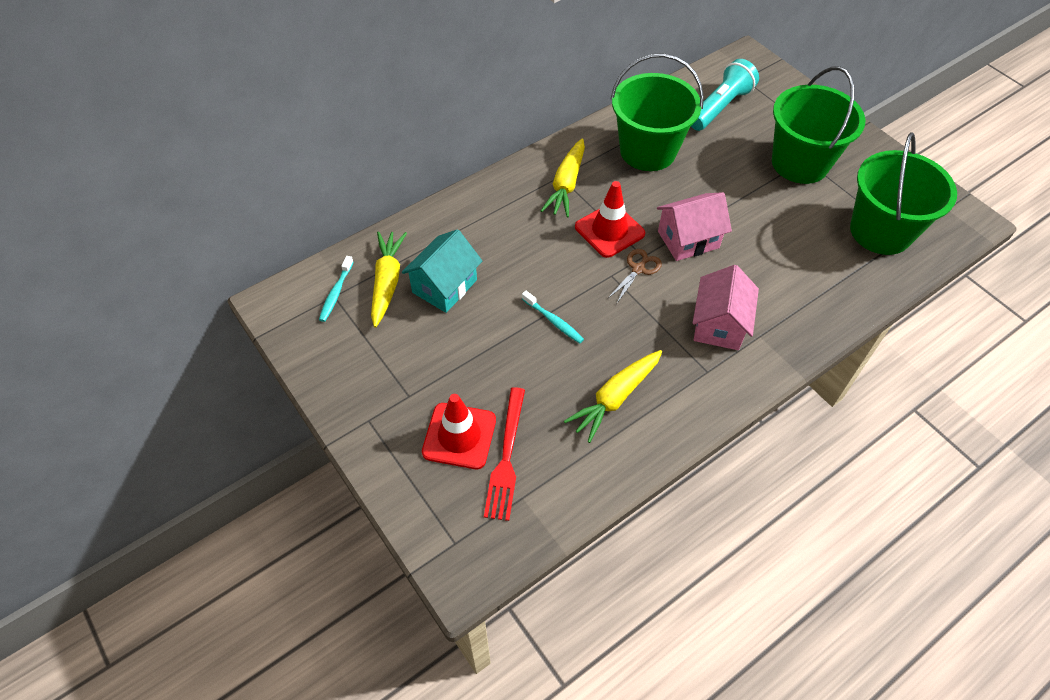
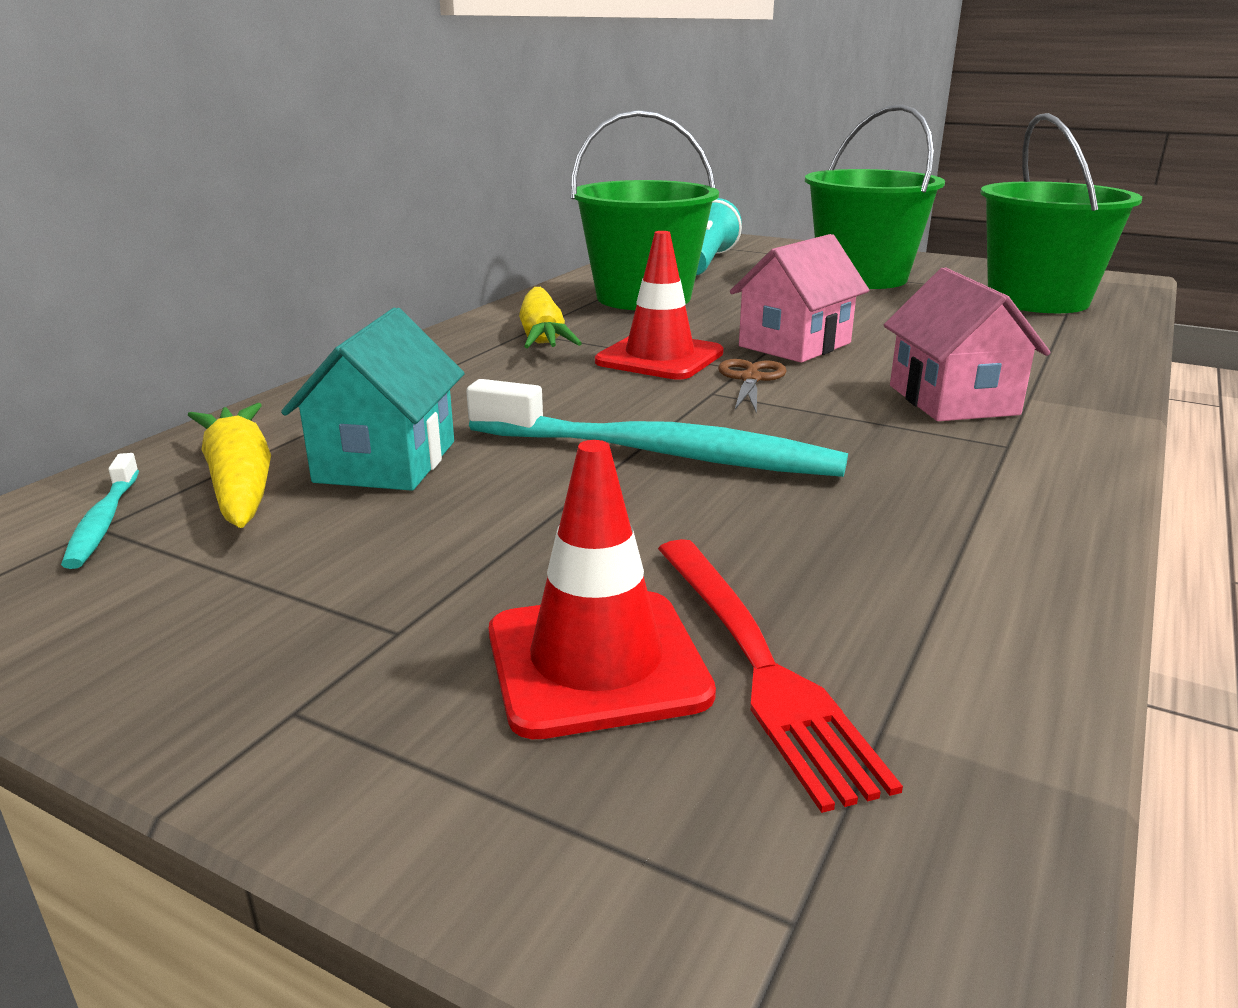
camera: 25 degrees left, 30 degrees down
(553, 321) = (660, 454): turquoise toothbrush -> turquoise toothbrush, size x2.16
(615, 398) = (892, 511): yellow carrot -> none

